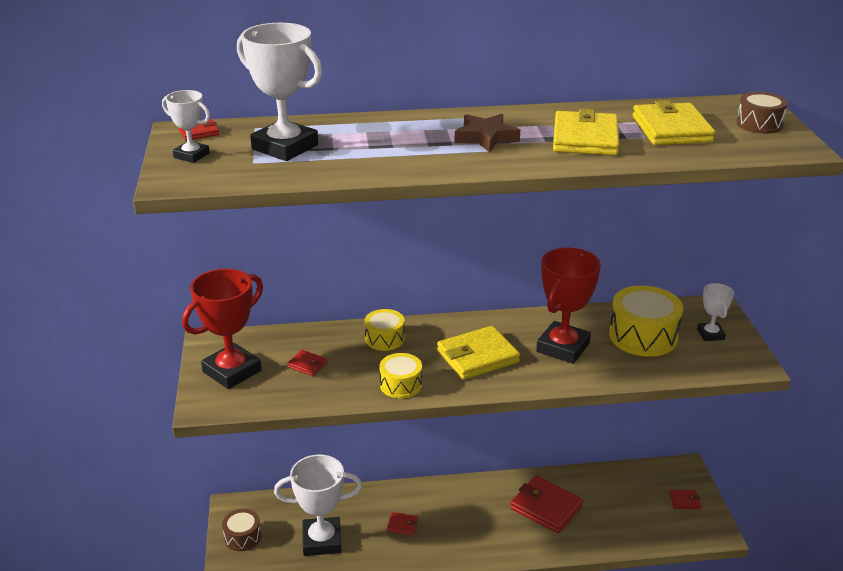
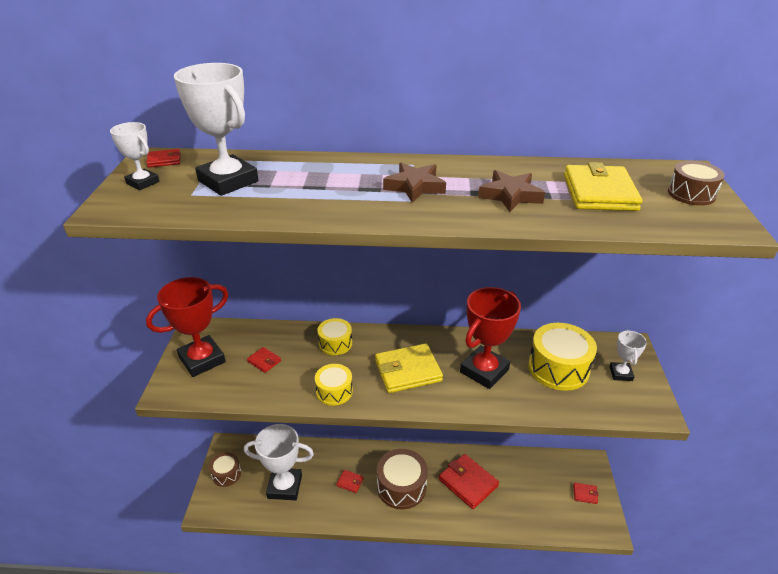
camera: 10 degrees right, 5 degrees up
(467, 522) = (401, 487): none -> brown drum
(585, 138) = (510, 195): yellow wallet -> brown star

